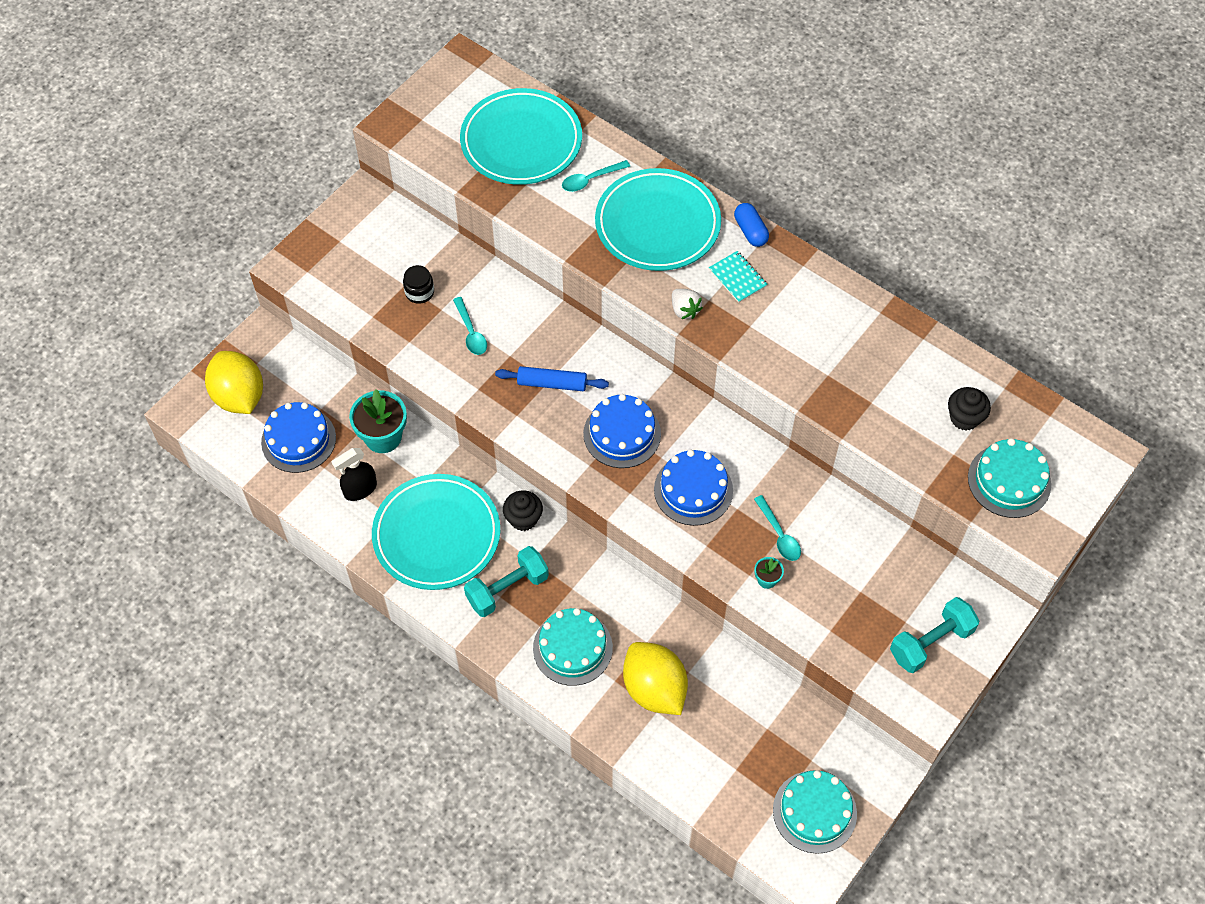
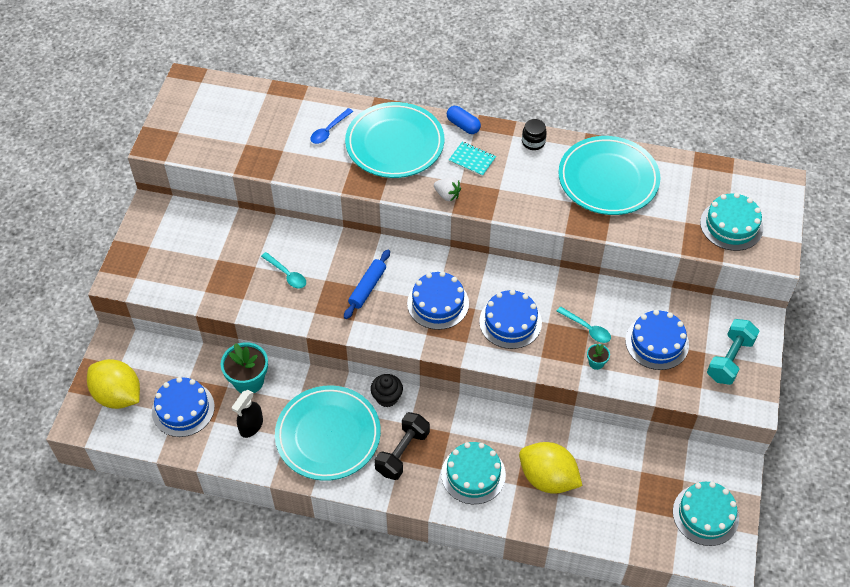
camera: 25 degrees left, 5 degrees down
(419, 292) = (232, 261): black jar -> black jar (533, 142)
(507, 589) = (402, 452): turquoise dumbbell -> black dumbbell
(521, 141) = (263, 122): turquoise plate -> turquoise plate (608, 179)
(552, 383) = (367, 288): blue rolling pin -> blue rolling pin turned 45 degrees counterclockwise
(590, 180) = (329, 130): turquoise spoon -> blue spoon
(853, 585) = (657, 342): none -> blue cake
(964, 418) = (678, 195): black cupcake -> none

